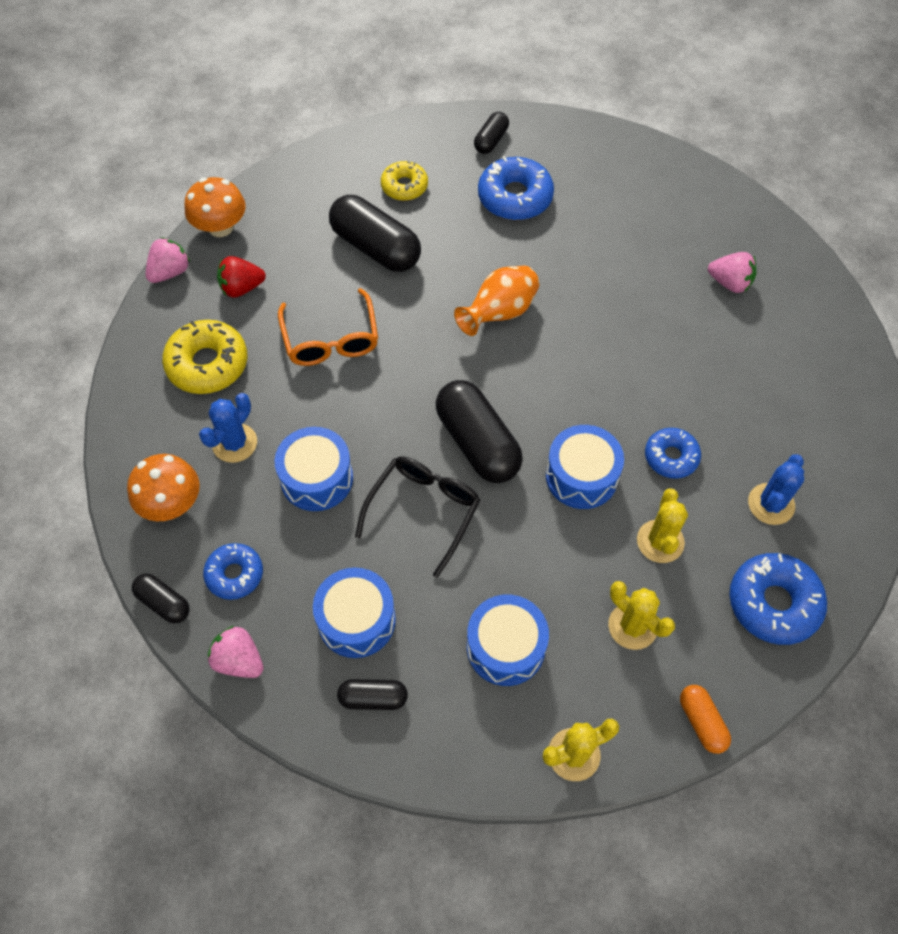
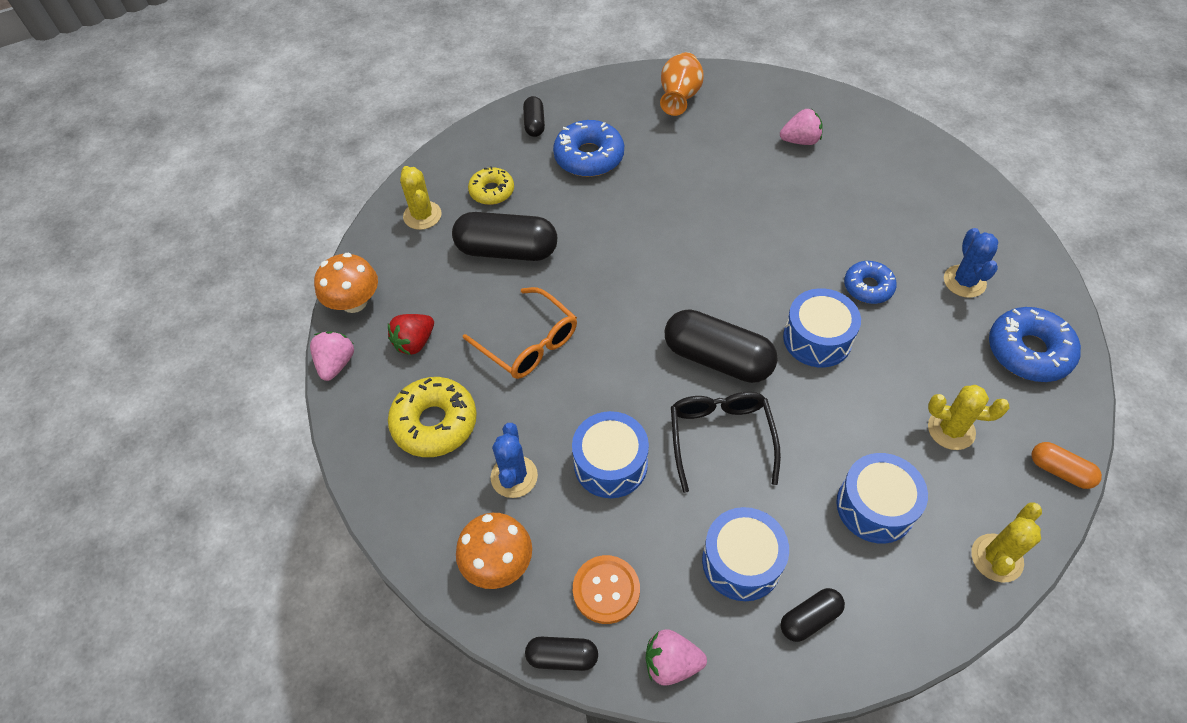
camera: 30 degrees left, 5 degrees down
(234, 574) = (606, 590): blue donut -> orange button
(499, 313) = (650, 250): orange vase -> orange vase (679, 98)
(660, 541) = (914, 354): yellow cactus -> yellow cactus (422, 215)

